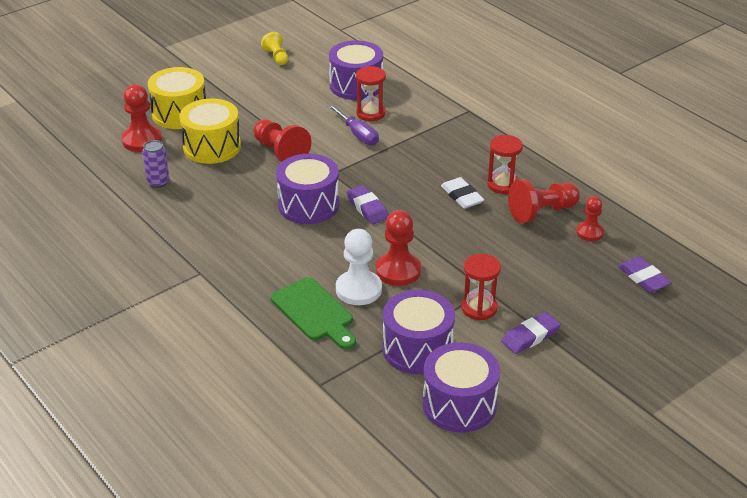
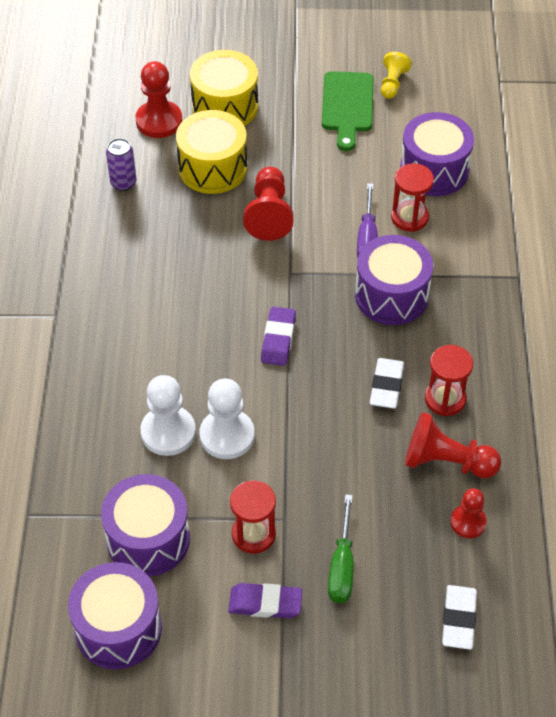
camera: 40 degrees right, 15 degrees up
(308, 205) = (227, 299): purple drum -> purple drum (391, 295)
(314, 312) = (103, 430): green cutting board -> green cutting board (347, 106)
(398, 270) = (227, 435): red pawn -> white pawn
(550, 293) = (342, 567): none -> green screwdriver
(643, 278) = (458, 619): purple eraser -> white eraser

